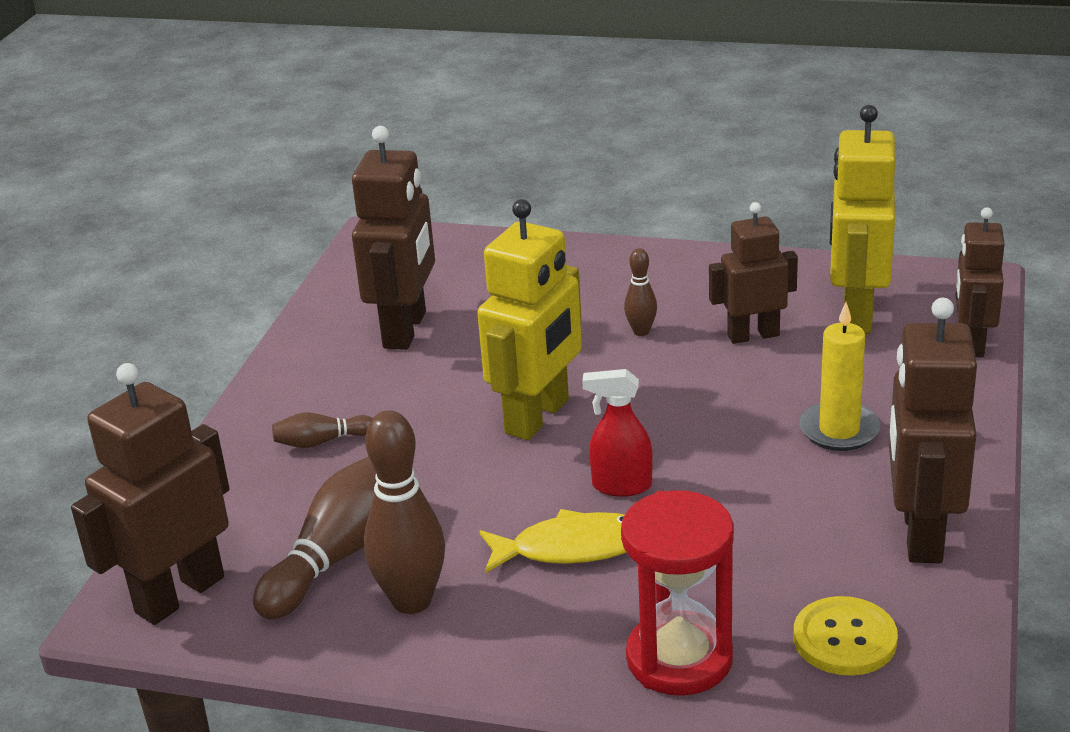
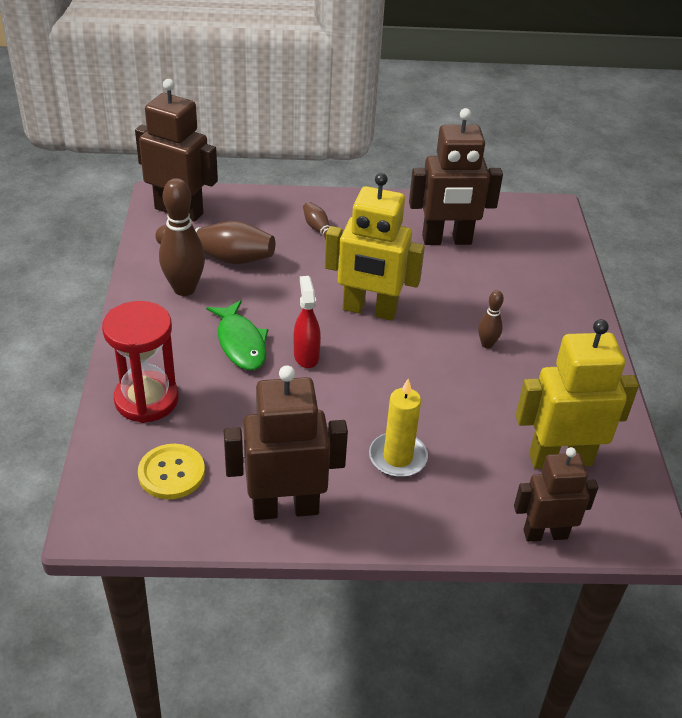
camera: 70 degrees right, 10 degrees up
(572, 548) = (240, 343): yellow fish -> green fish
(753, 335) = (505, 402): brown robot -> none

